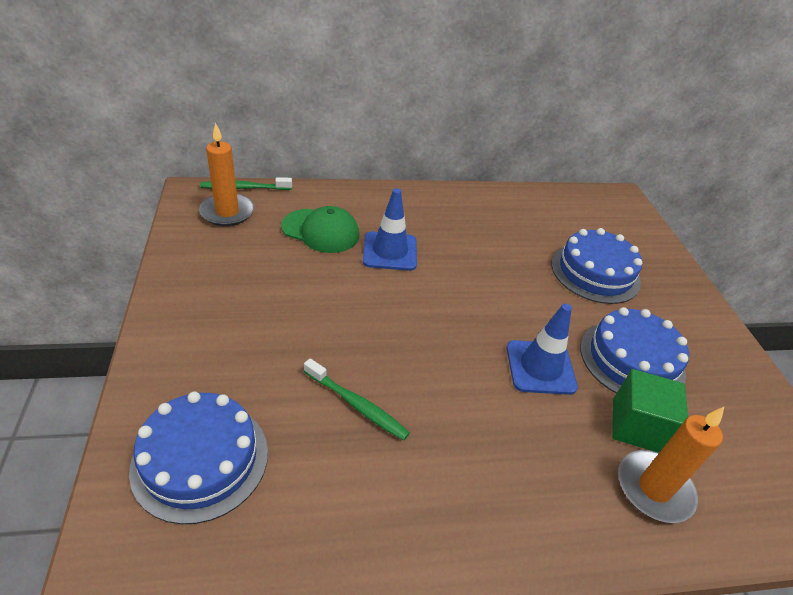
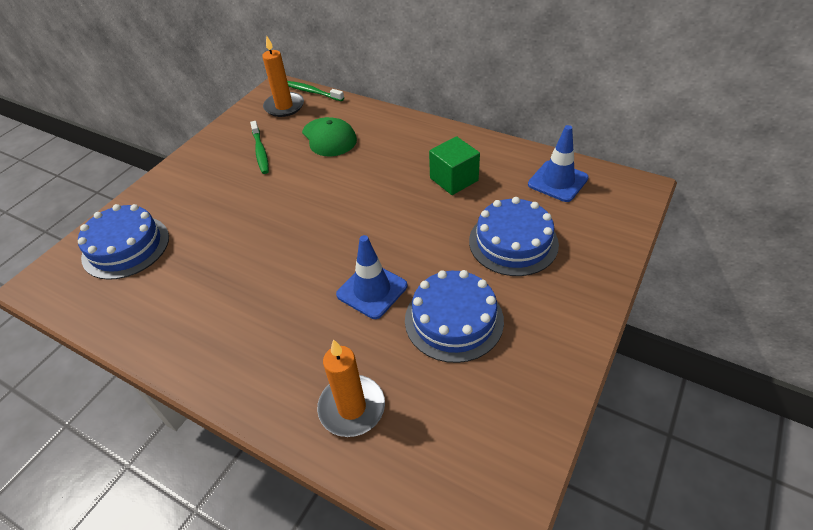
camera: 45 degrees right, 5 degrees up
(357, 405) = (228, 257): green toothbrush -> green toothbrush (260, 152)
(390, 251) = (360, 167): blue traffic cone -> blue traffic cone (557, 181)
(638, 426) = (395, 364): green cube -> green cube (454, 179)

